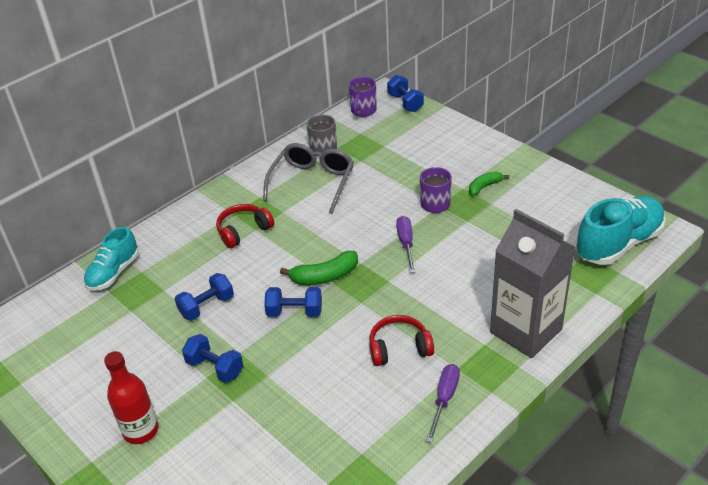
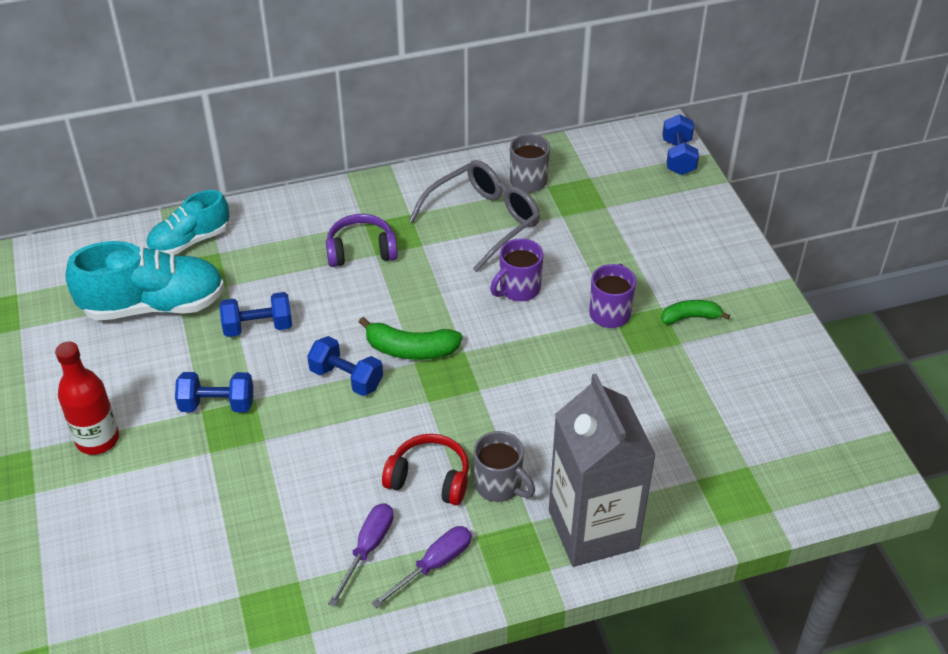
camera: 25 degrees right, 5 degrees up
(215, 368) = (217, 404): blue dumbbell -> blue dumbbell turned 60 degrees counterclockwise
(243, 231) = (361, 250): red headphones -> purple headphones
(363, 111) = (616, 147): purple mug -> purple mug (518, 289)
(406, 243) = (535, 350): purple screwdriver -> purple screwdriver (368, 549)
(448, 332) = (499, 486): none -> grey mug
(618, 243) = (803, 472): turquoise shoe -> turquoise shoe (154, 305)

